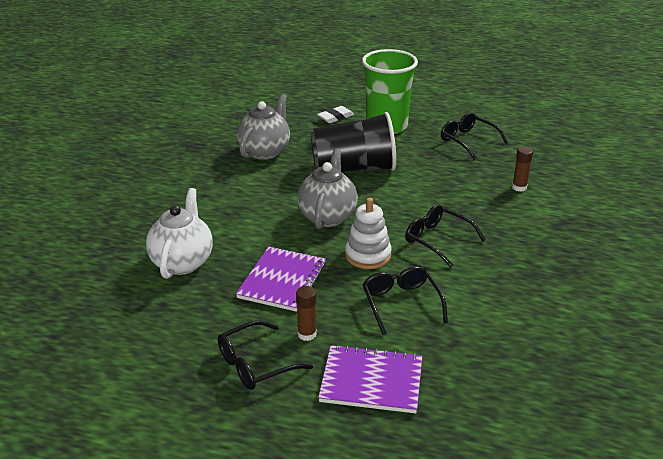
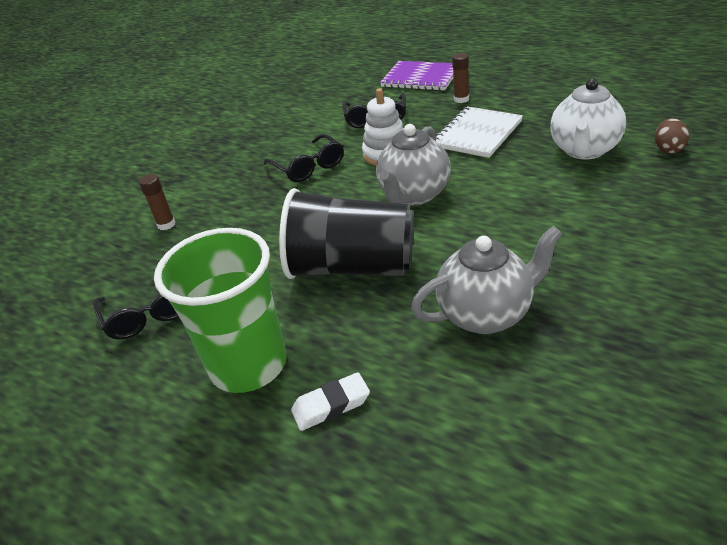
camera: 160 degrees left, 5 degrees up
(110, 264) = (668, 149): none -> brown egg
(255, 364) = (504, 84): black glasses -> none
(265, 151) = (486, 314): grey teapot -> grey teapot turned 150 degrees counterclockwise
(282, 280) = (477, 134): purple notebook -> white notebook

